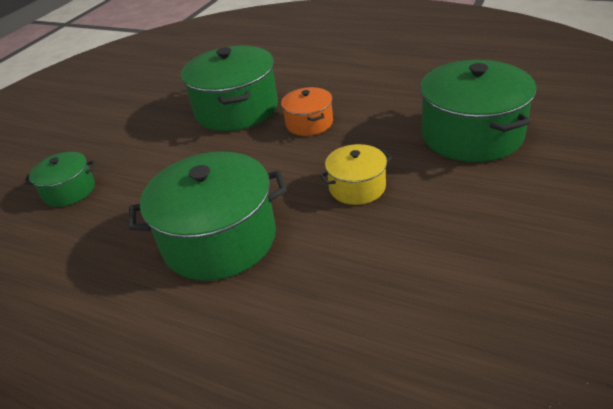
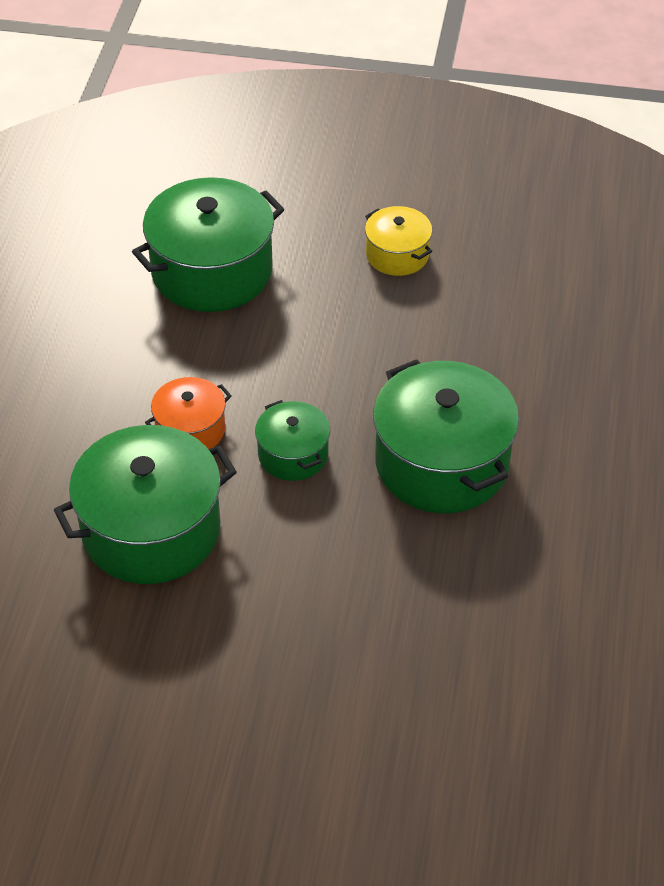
camera: 110 degrees left, 10 degrees up
(69, 191) = (386, 674): green pot -> green pot (293, 454)
(357, 187) = (329, 359): yellow pot -> yellow pot (397, 255)

